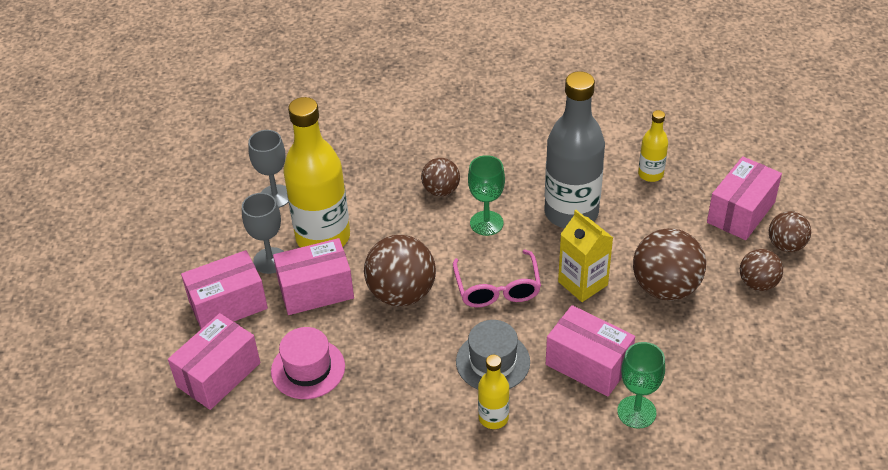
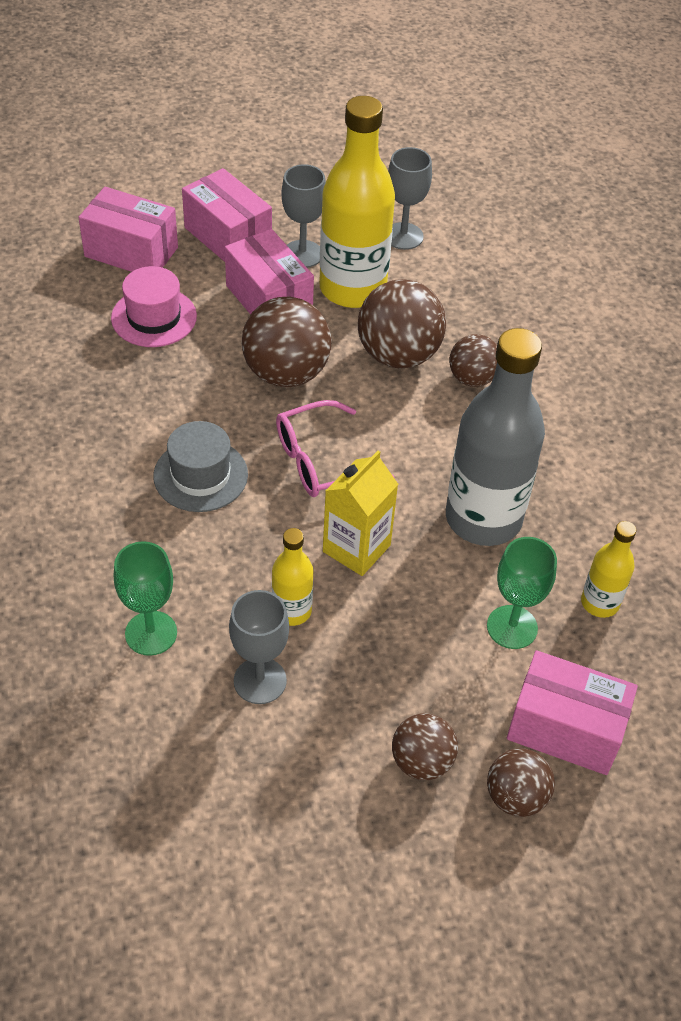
camera: 70 degrees right, 5 degrees up
(486, 223) = (430, 432): green goblet -> green goblet (512, 627)
(493, 418) = (115, 489): yellow bottle -> yellow bottle (292, 611)
(588, 364) = (218, 572): pink box -> none
(665, 287) = (377, 644): brown ball -> brown ball (398, 355)
(686, 355) = (260, 681): none -> grey goblet

